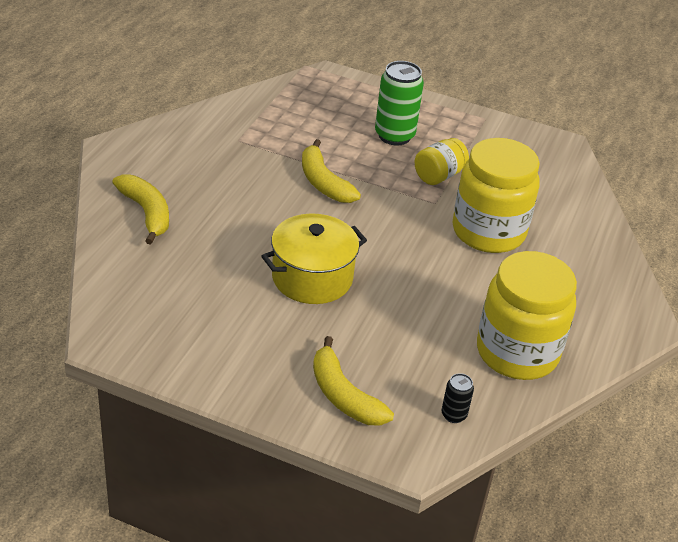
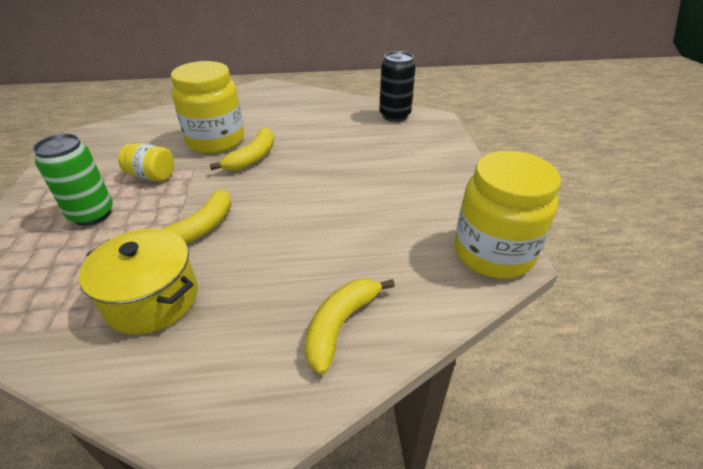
camera: 115 degrees left, 0 degrees up
(312, 278) = (334, 191): yellow pot -> yellow pot (152, 299)
(343, 395) = (424, 147): yellow banana -> yellow banana (253, 157)
(453, 415) = (394, 115): black can -> black can, size x2.04
(517, 352) = (327, 110): yellow jar -> yellow jar (493, 253)

